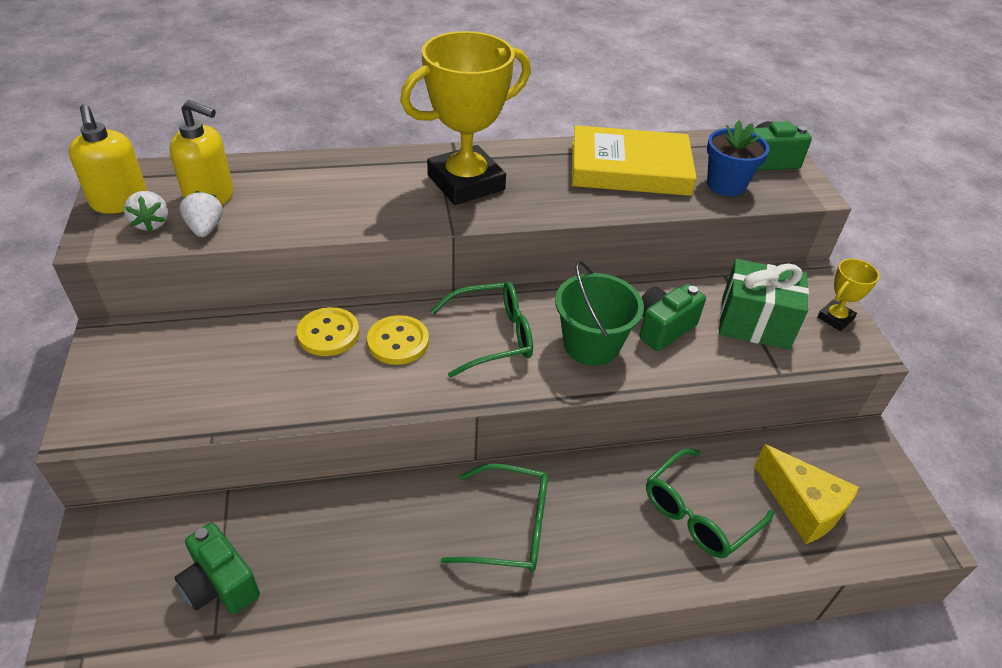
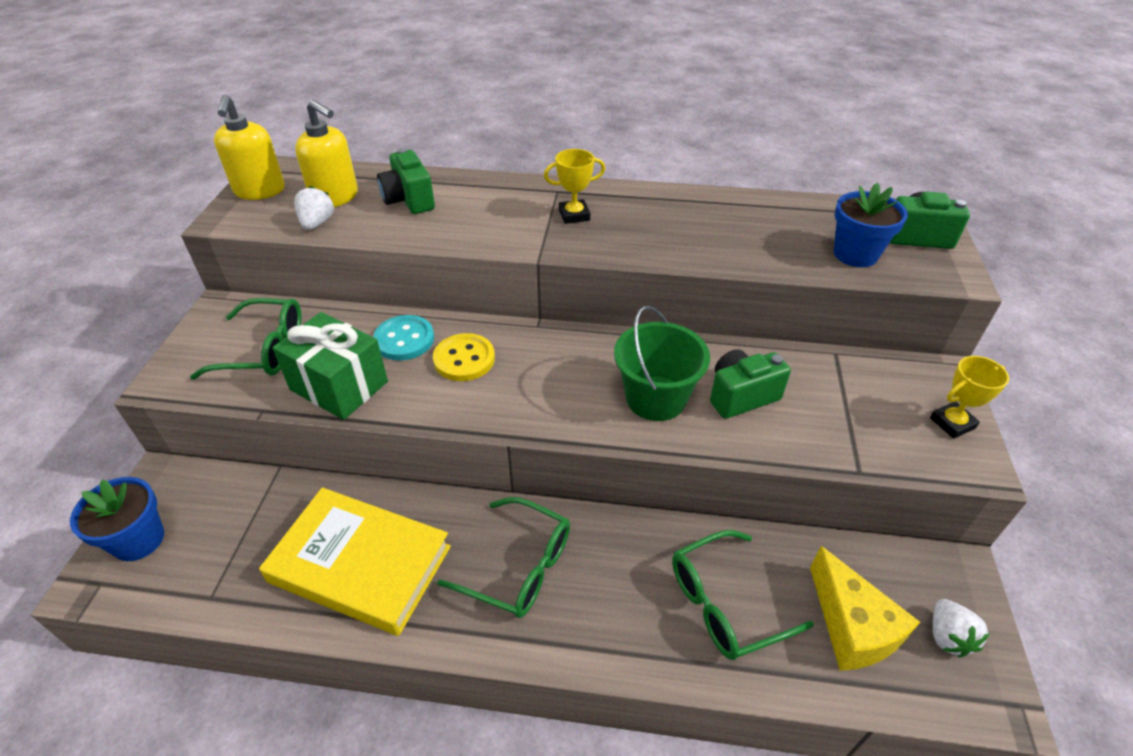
camera: 20 degrees right, 0 degrees up
(104, 600) = (139, 540): none -> blue flower pot
(151, 223) = (275, 212): white strawberry -> white strawberry (947, 637)
(220, 584) = (236, 551): green camera -> green camera (409, 200)
(328, 333) = (404, 340): yellow button -> turquoise button
(466, 182) = (574, 215): yellow trophy -> yellow trophy, size x0.45
(491, 336) = (556, 371): green glasses -> green glasses (263, 349)
(629, 168) = (752, 224): yellow book -> yellow book (360, 564)
(755, 323) = (850, 410): green gift -> green gift (339, 385)

